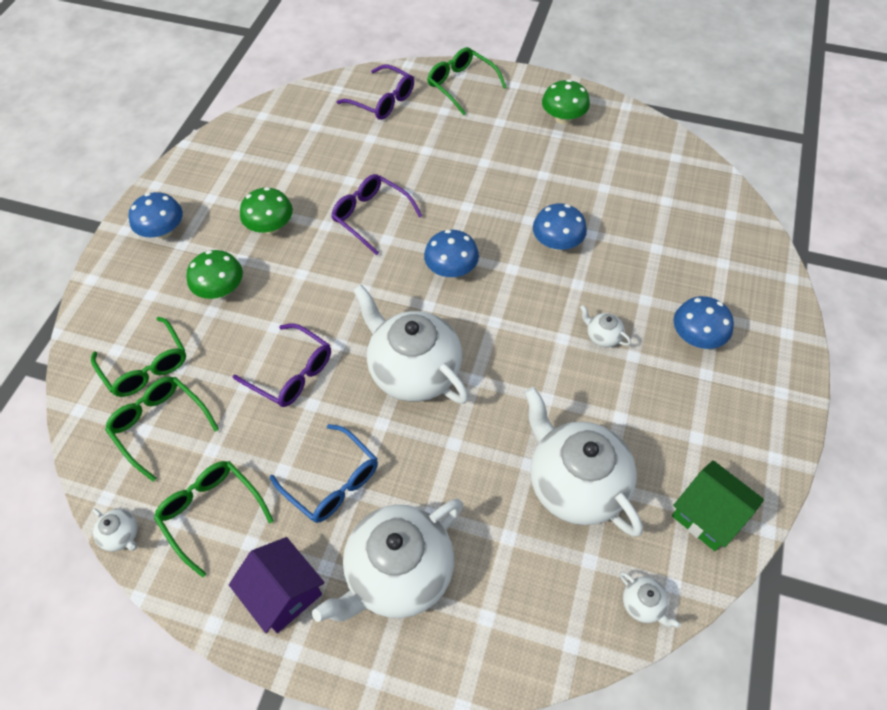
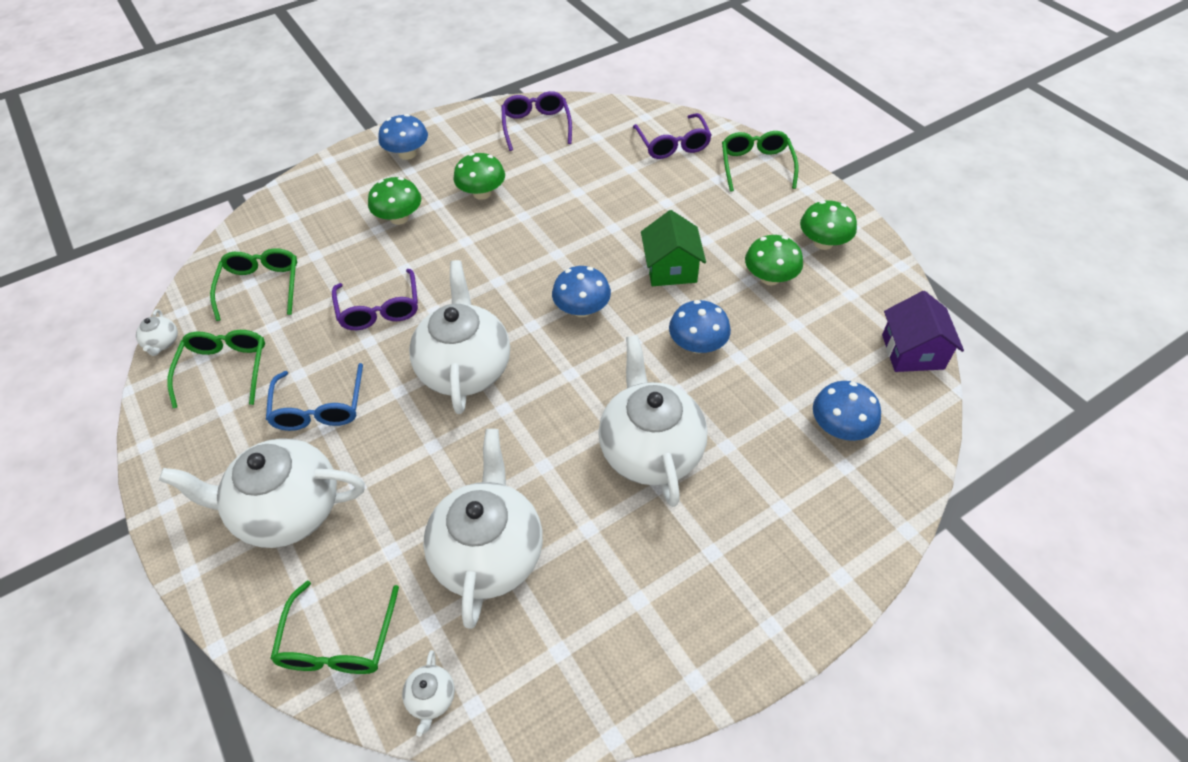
camera: 40 degrees right, 5 degrees down
(146, 366) = (297, 240): green glasses -> green glasses (338, 641)
(284, 593) = (205, 461): purple house -> purple house (912, 351)
(371, 216) = (564, 229): purple glasses -> purple glasses (536, 126)
(555, 164) = (770, 277): none -> green mushroom
(602, 336) = (650, 449): white teapot -> white teapot, size x2.49
(696, 337) = (740, 513): blue mushroom -> blue mushroom (840, 427)
(708, 515) = (572, 675): green house -> green house (671, 268)

